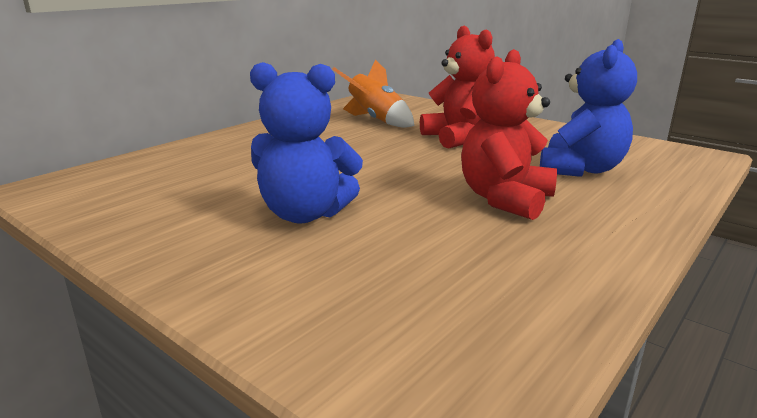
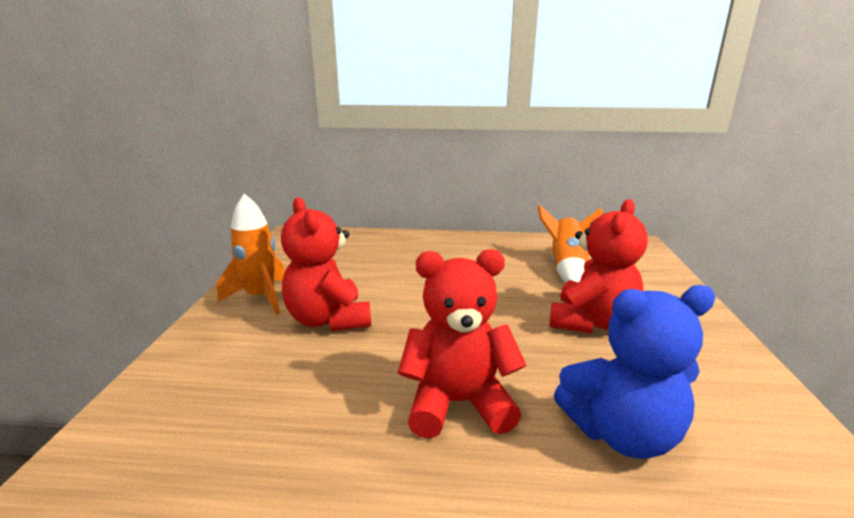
camera: 55 degrees right, 0 degrees up
(185, 237) = (261, 298): none -> orange rocket
(305, 214) = (328, 320): blue teddy bear -> red teddy bear

